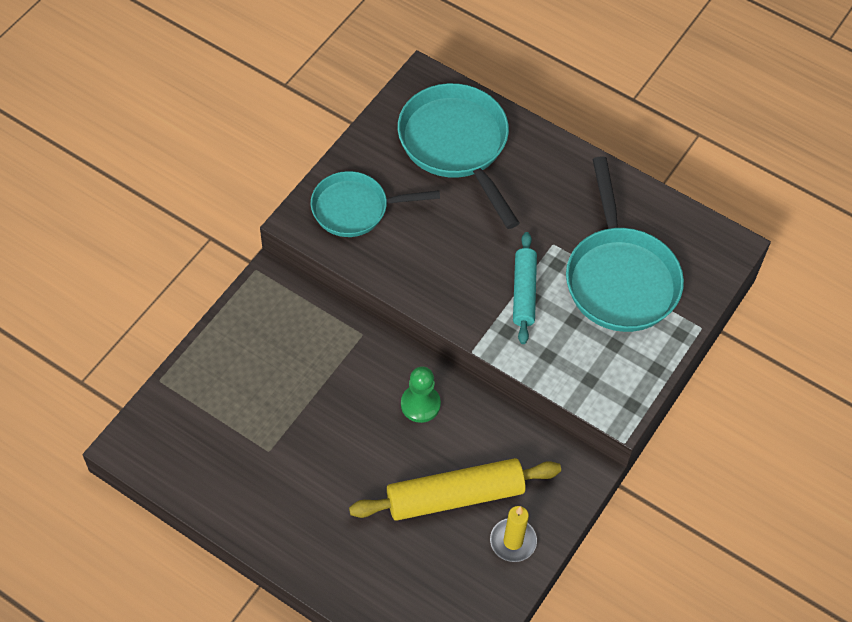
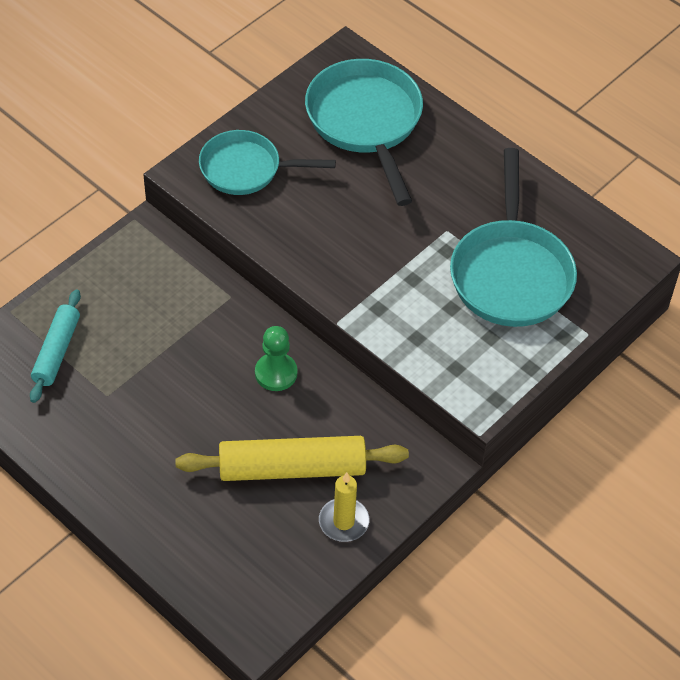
camera: 10 degrees right, 5 degrees down
(524, 292) = (405, 273): turquoise rolling pin -> turquoise rolling pin (56, 351)

